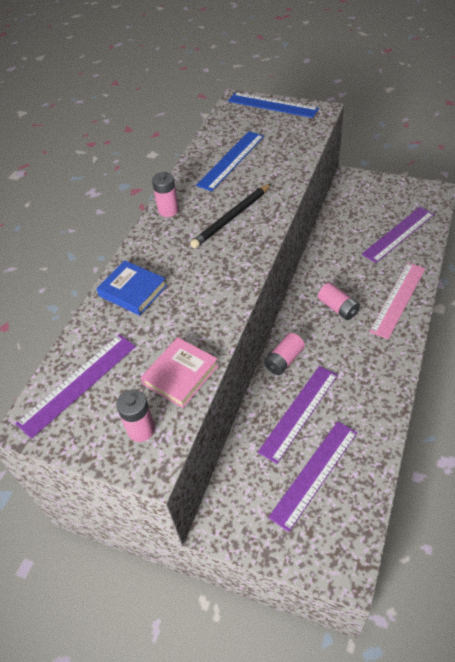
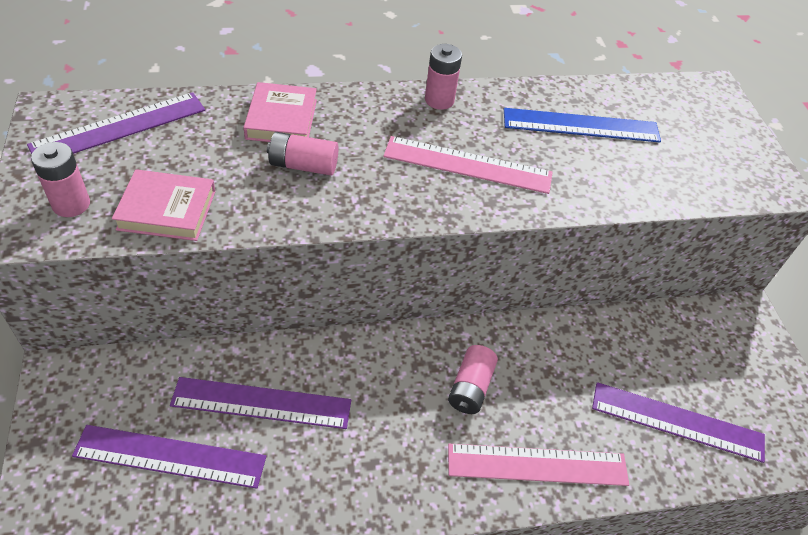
camera: 50 degrees right, 0 degrees up
(78, 383) = (119, 127): purple ruler -> purple ruler turned 45 degrees counterclockwise
(133, 291) = (281, 119): blue book -> pink book
(232, 218) = (468, 165): black pencil -> pink ruler
(272, 105) = (738, 129): blue ruler -> none
(284, 360) = (340, 354): pink battery -> pink battery (303, 165)

